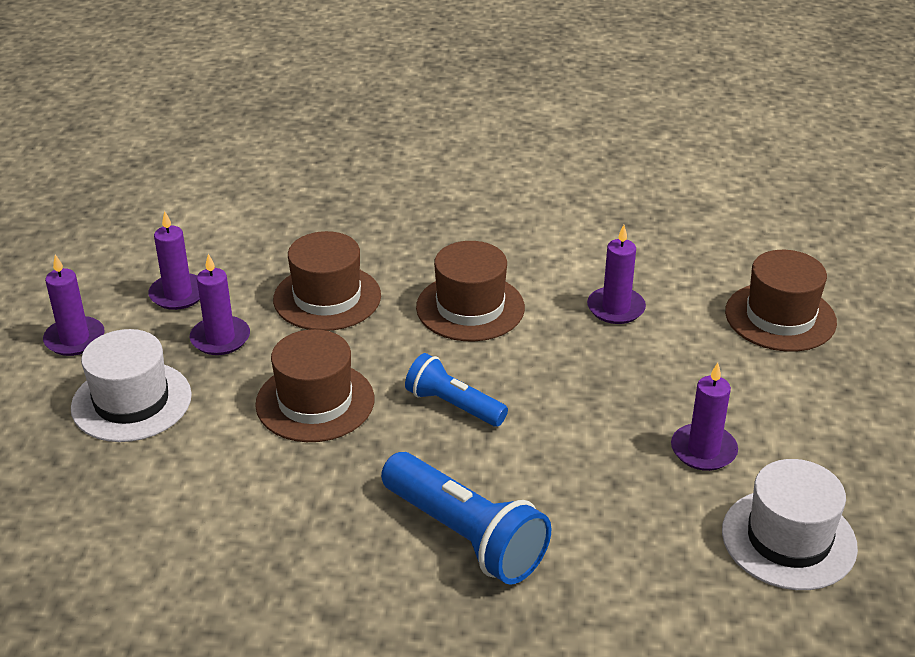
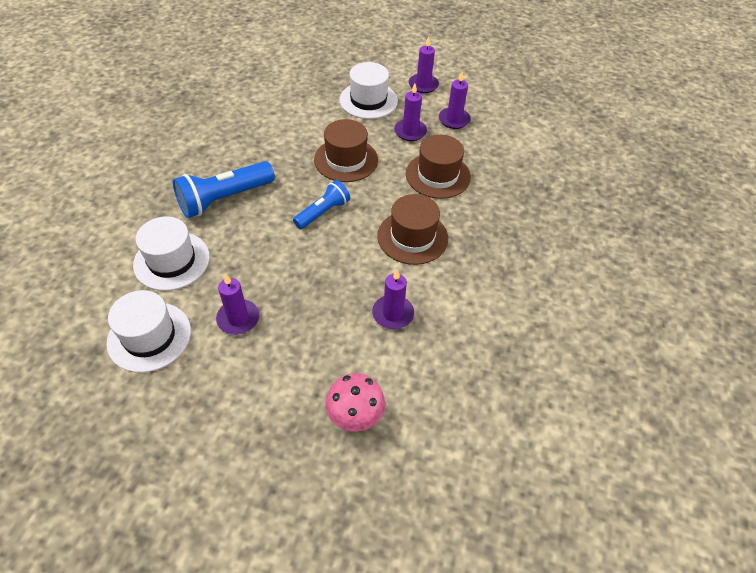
camera: 100 degrees right, 15 degrees up
(636, 562) = (172, 261): none -> white hat
(780, 317) = (355, 417): brown hat -> pink mushroom

